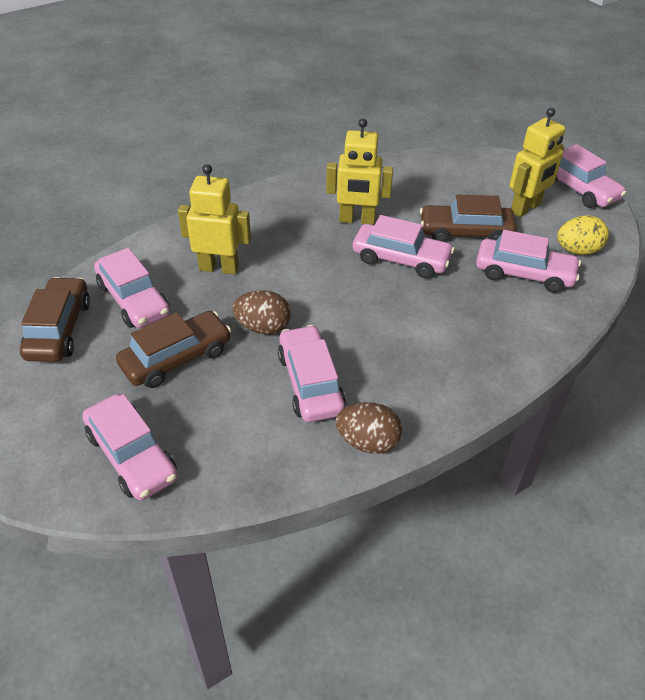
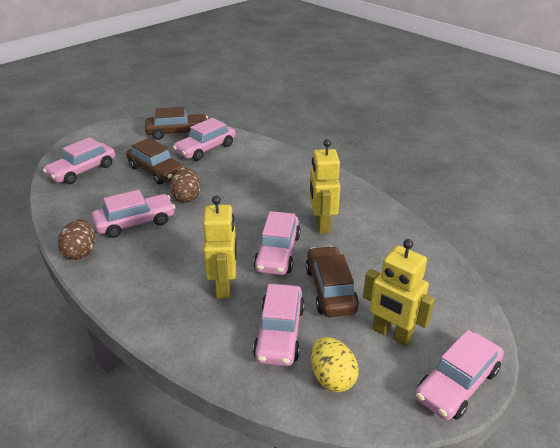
camera: 80 degrees right, 10 degrees down
(219, 268) = (243, 172): yellow robot -> yellow robot (224, 287)

